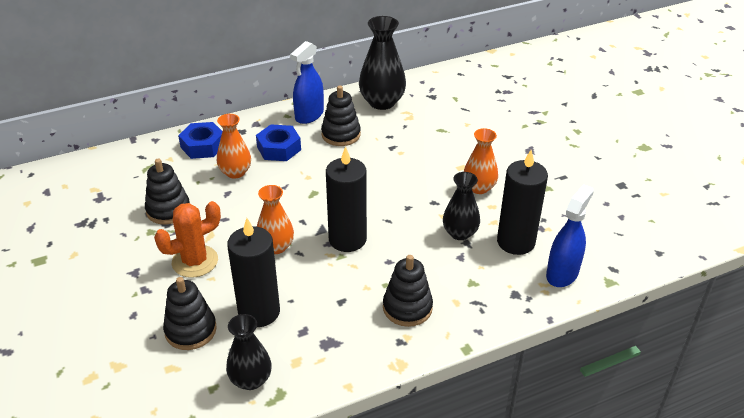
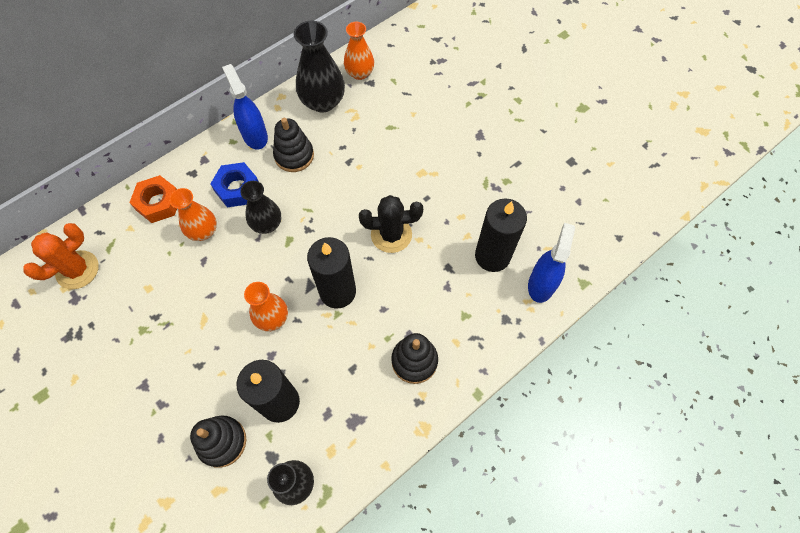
camera: 15 degrees left, 25 degrees up
(168, 210) = (151, 297): black stacking toy -> none
(195, 261) = (199, 356): orange cactus -> orange cactus (77, 270)
(203, 146) = (158, 203): blue nut -> orange nut
(309, 115) = (255, 136): blue spray bottle -> blue spray bottle turned 135 degrees clockwise
(416, 207) = (391, 234): none -> black cactus
(460, 233) = (439, 257): black vase -> black vase (267, 224)
(479, 188) = (444, 196): orange vase -> orange vase (359, 73)

